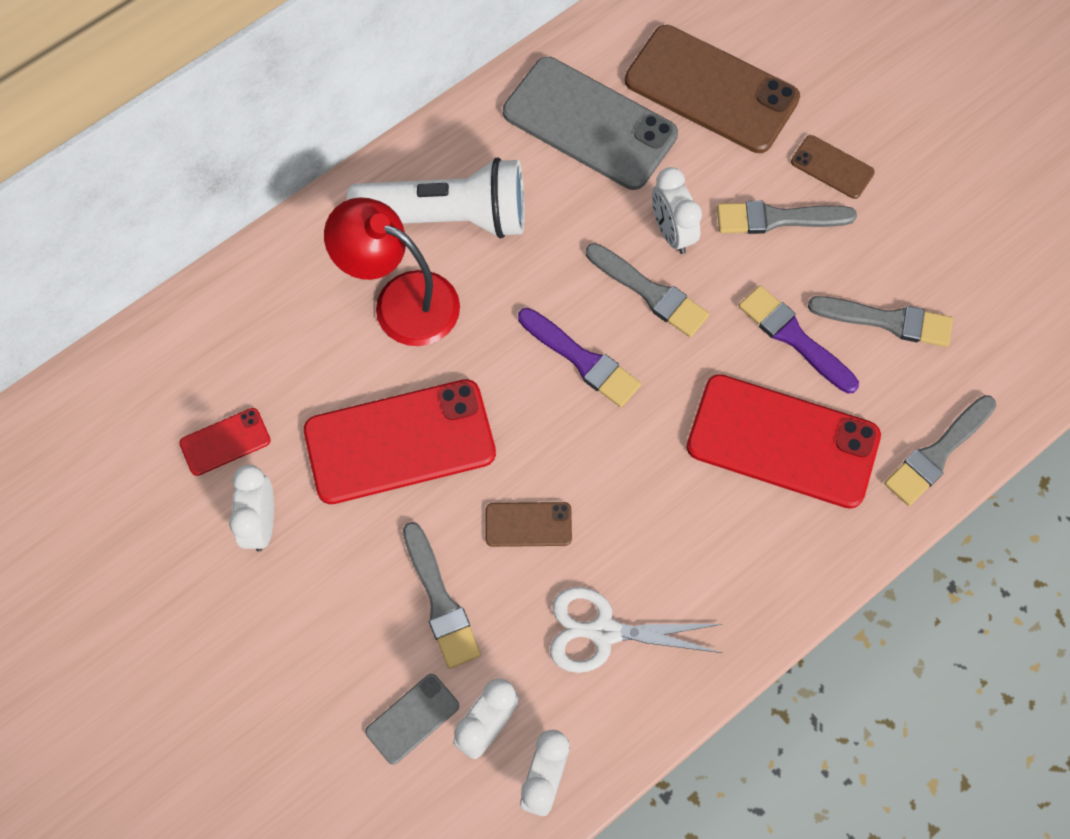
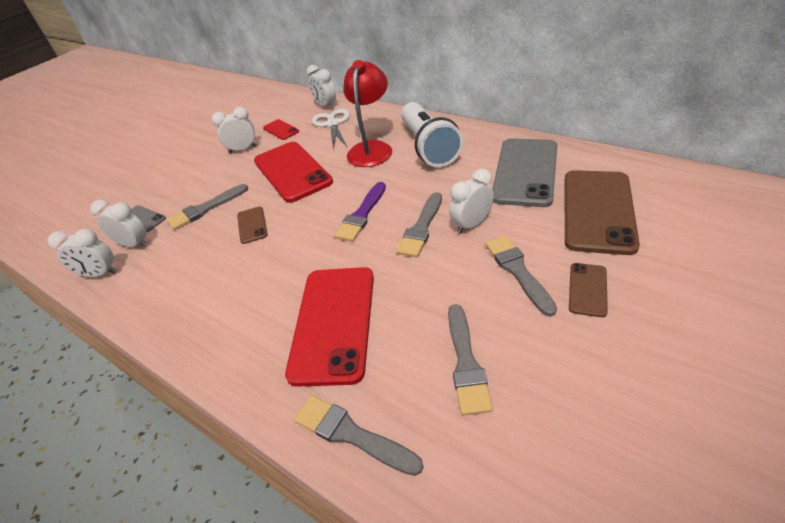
camera: 80 degrees right, 25 degrees down
(177, 341) = (326, 106): none -> white clock
(603, 632) = (187, 272): white scissors -> white scissors (332, 124)
(794, 337) = (422, 306): purple brush -> none

